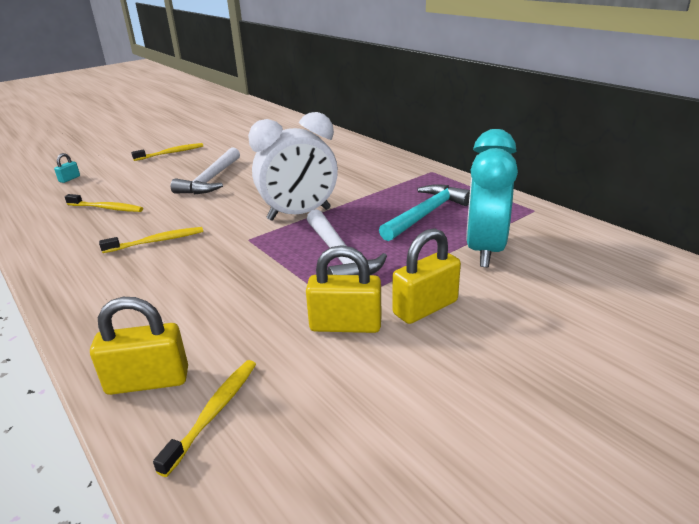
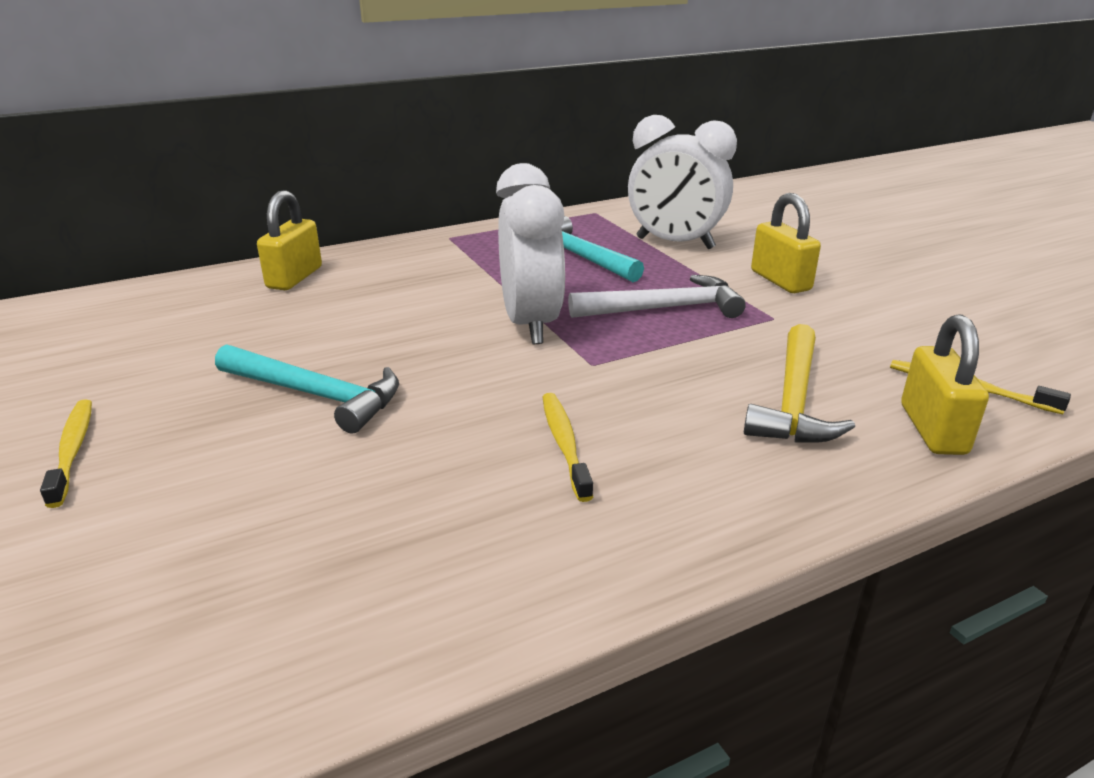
camera: 80 degrees left, 0 degrees up
(69, 179) = (71, 622): turquoise padlock -> none
(106, 208) = (363, 521): yellow toothbrush -> none
(198, 314) = (793, 400): none -> yellow hammer
(211, 180) = (315, 395): white hammer -> turquoise hammer
(345, 325) = (812, 317): yellow padlock -> yellow padlock (295, 277)
(484, 250) = (675, 243): turquoise clock -> white clock

